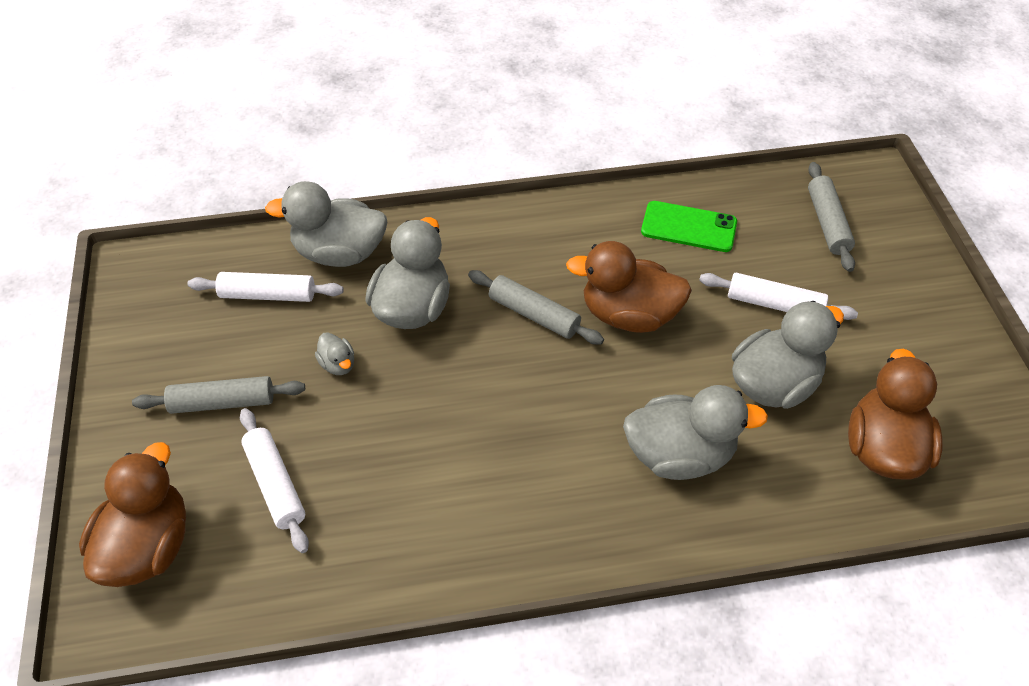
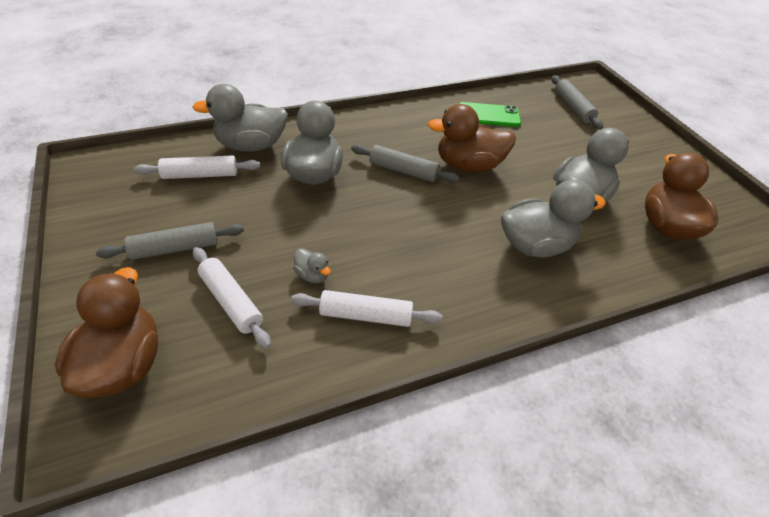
camera: 15 degrees left, 5 degrees down
(338, 364) = (265, 214): grey duck -> grey duck (312, 275)
(774, 304) = (560, 152): white rolling pin -> white rolling pin (365, 315)

